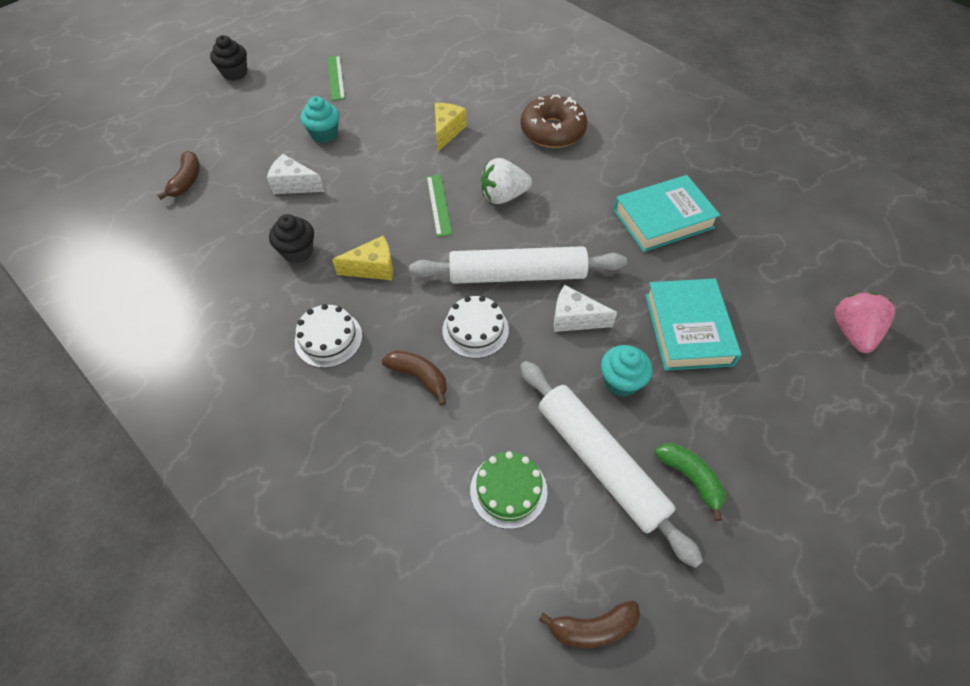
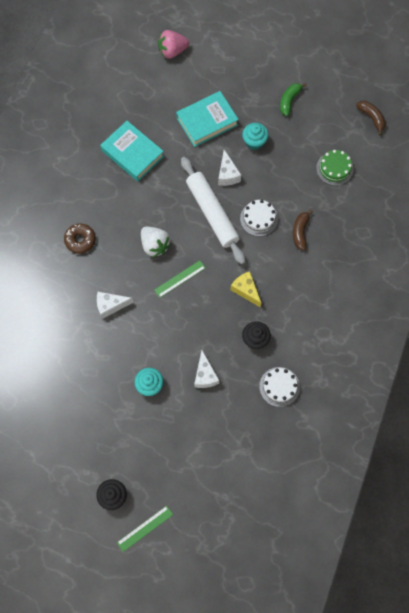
camera: 115 degrees left, 15 degrees up
(186, 181) = (235, 447): brown banana -> none
(328, 338) = (302, 287): white cake -> white cake (279, 386)
(335, 77) = (85, 414): green ruler -> green ruler (145, 528)
(447, 131) = (110, 306): yellow cheese -> white cheese
(552, 131) = (80, 240): brown donut -> brown donut, size x0.67
(600, 463) = (301, 137): white rolling pin -> none

